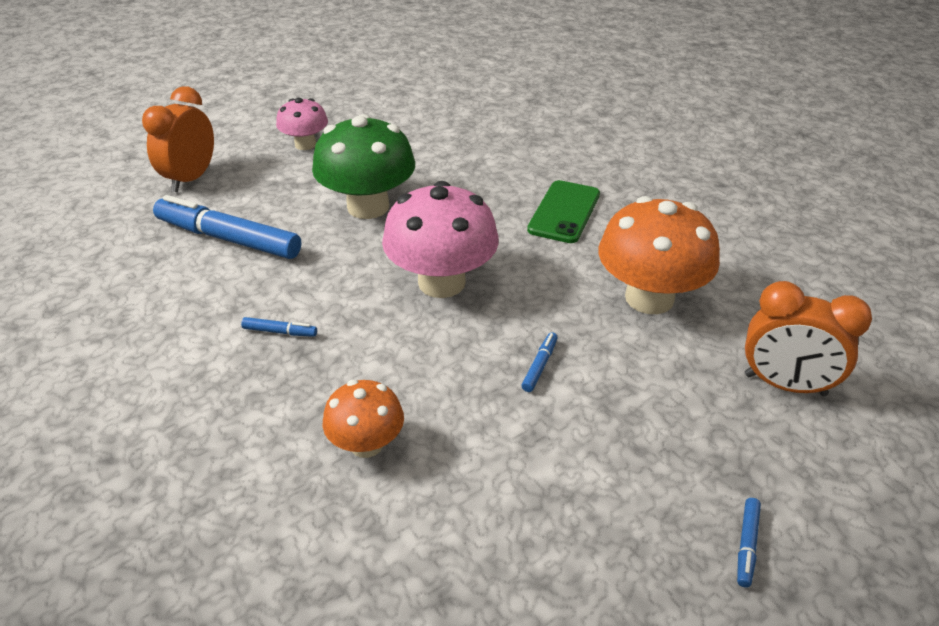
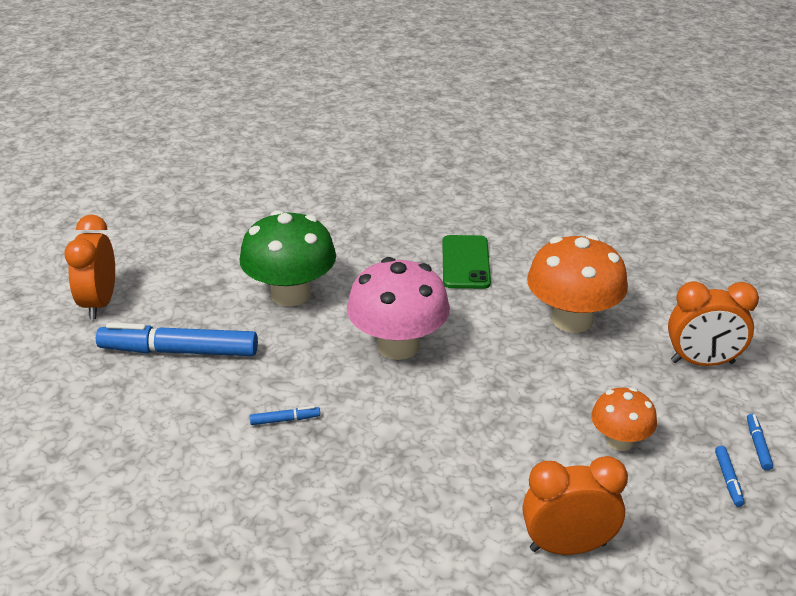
camera: 20 degrees left, 5 degrees down
(305, 144) = (190, 247): pink mushroom -> none
(366, 444) = (417, 487): orange mushroom -> orange mushroom (620, 441)
(494, 570) = (567, 547): none -> orange clock
(539, 366) = (517, 393): blue marker -> blue marker (757, 445)

